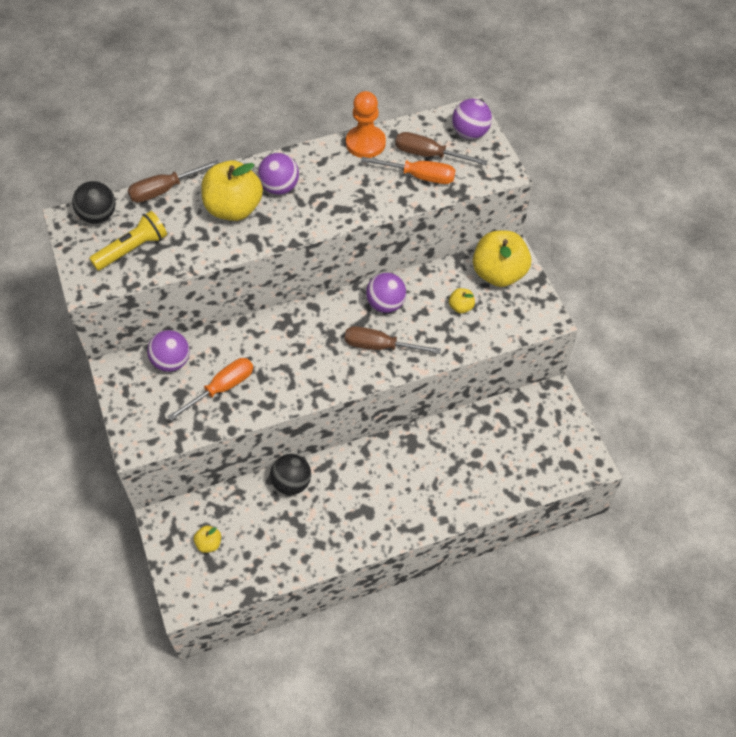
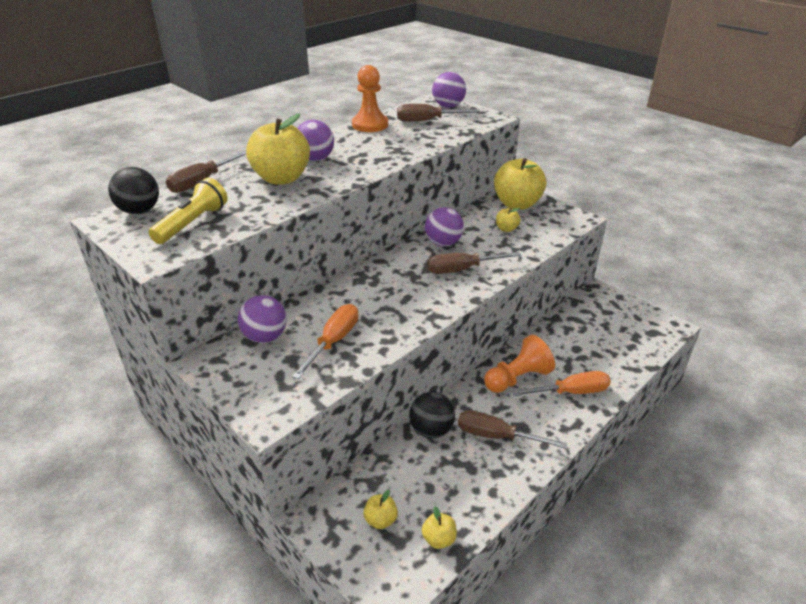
camera: 25 degrees left, 20 degrees down
(241, 577) = (439, 539): none -> yellow apple
(341, 511) = (496, 436): none -> brown screwdriver
(398, 462) = (517, 378): none -> orange pawn
(419, 176) = (431, 131): orange screwdriver -> orange screwdriver (571, 392)

